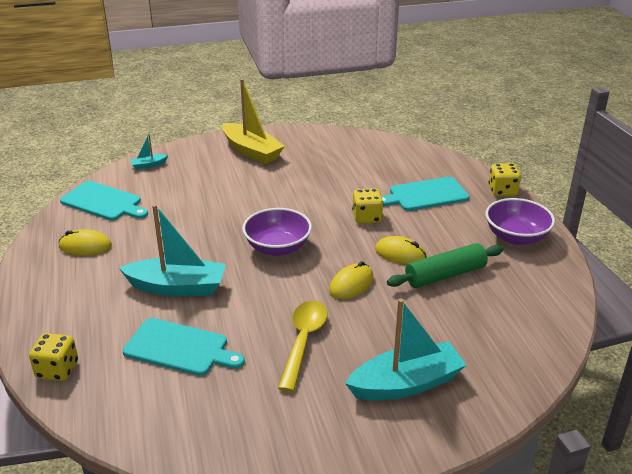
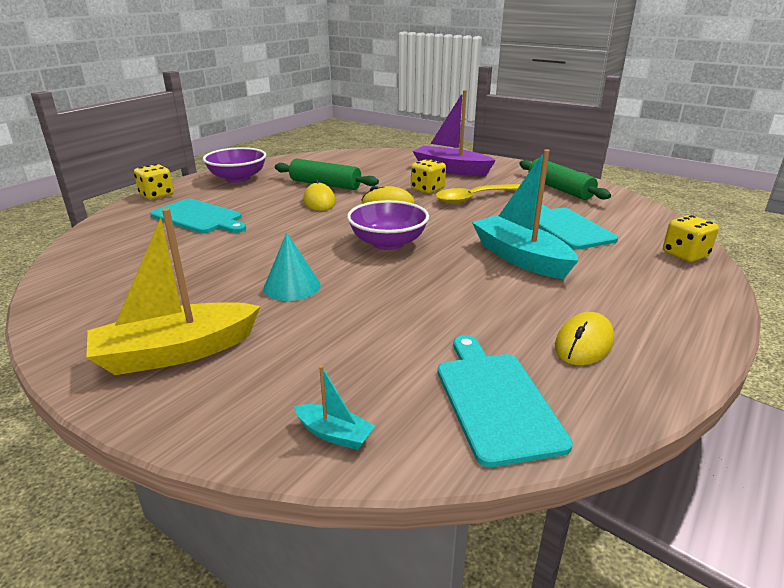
camera: 130 degrees left, 5 degrees down
(85, 246) = (583, 343): yellow mouse -> yellow mouse turned 75 degrees clockwise
(250, 423) = (559, 189): none -> green rolling pin
(251, 151) = (176, 352): yellow boat -> yellow boat turned 120 degrees counterclockwise
(269, 193) = (292, 286): none -> turquoise cone
(367, 217) = (277, 226): yellow dice -> yellow dice (427, 189)
(406, 384) = (451, 170): turquoise boat -> purple boat

